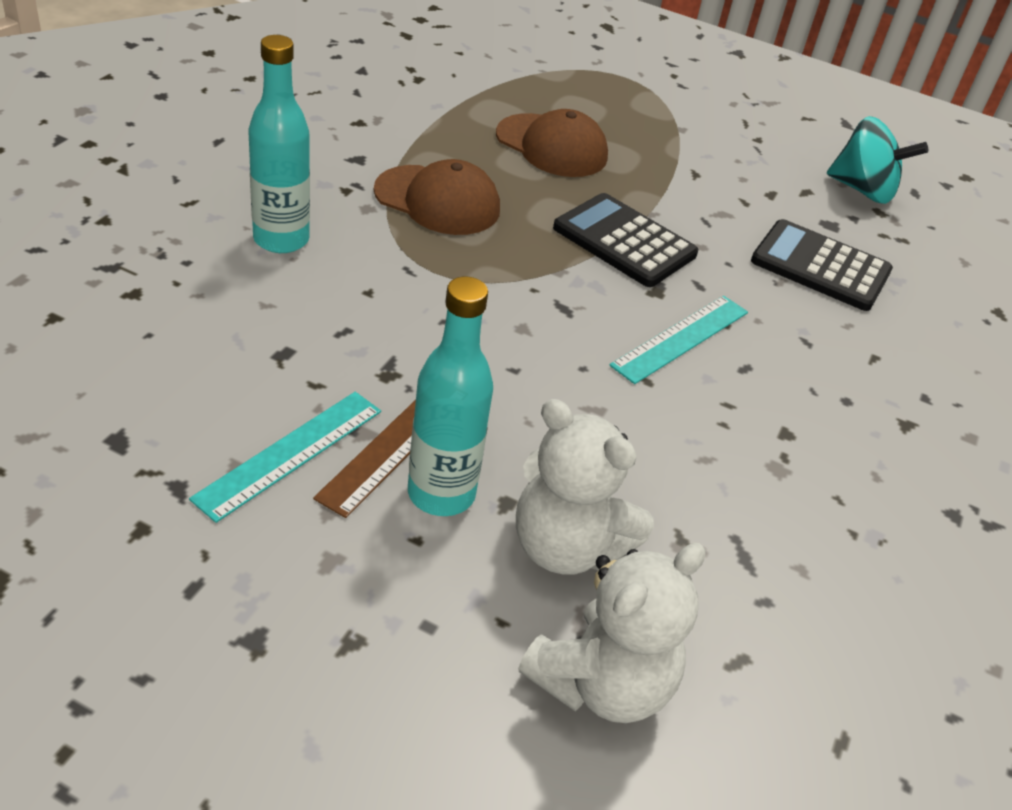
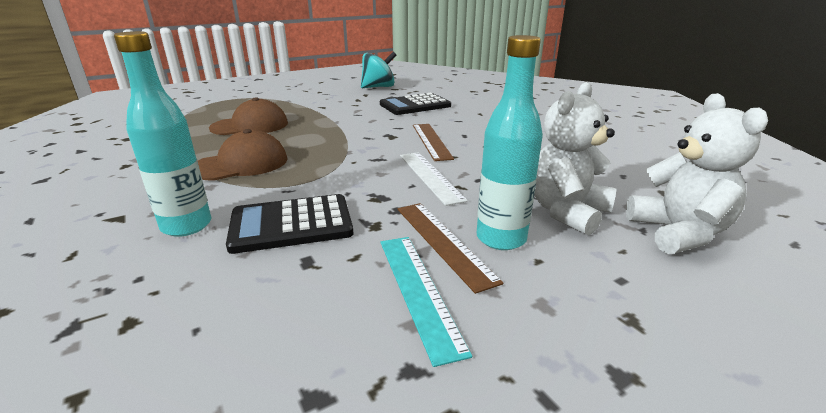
camera: 50 degrees left, 15 degrees down
(555, 377) = (430, 176): none -> white ruler
(566, 546) = (566, 212): white teddy bear -> white teddy bear turned 150 degrees clockwise
(624, 241) = (347, 132): black calculator -> black calculator (291, 224)
(681, 338) = (431, 141): turquoise ruler -> brown ruler

